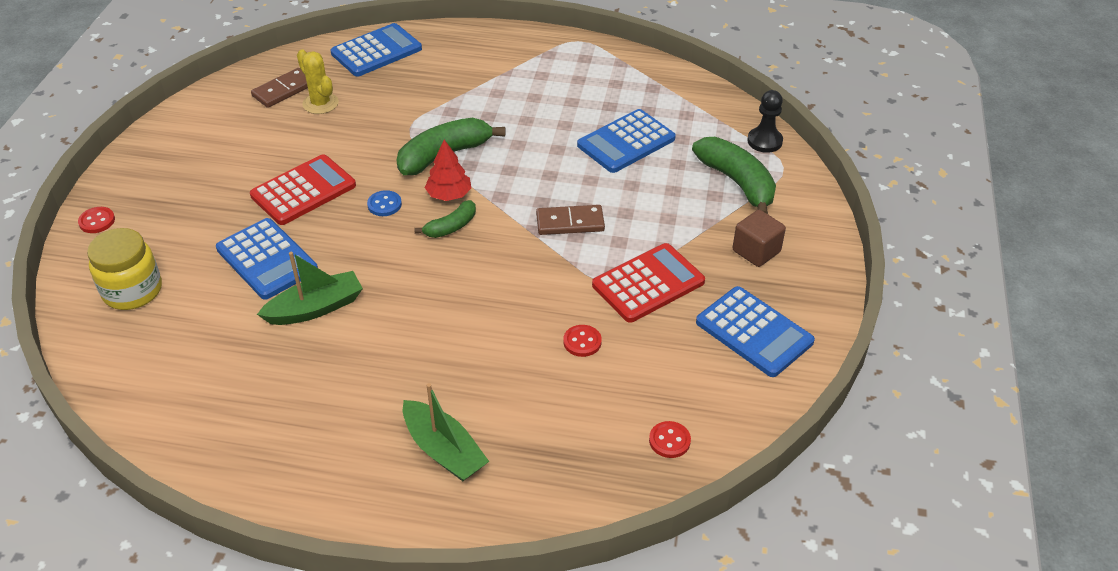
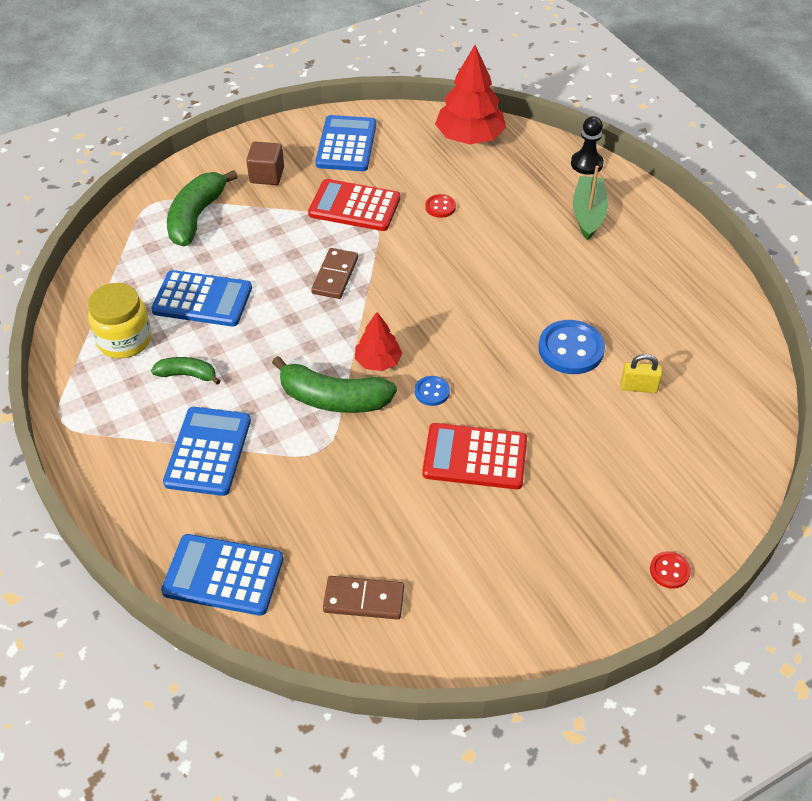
camera: 130 degrees left, 5 degrees up
(132, 291) = (689, 468): yellow jar -> yellow jar (124, 340)
(227, 320) = (638, 387): none -> yellow padlock
(267, 259) = (566, 415): blue calculator -> blue calculator (208, 451)
(315, 308) = (571, 349): green boat -> blue button
(320, 103) = (353, 548): yellow cactus -> none
(451, 227) = (411, 335): green banana -> green banana (187, 375)
(570, 222) = (335, 275): brown domino -> brown domino turned 60 degrees clockwise
(669, 441) = (469, 137): red button -> red tree
(764, 141) = (126, 226): black pawn -> black pawn (586, 164)

